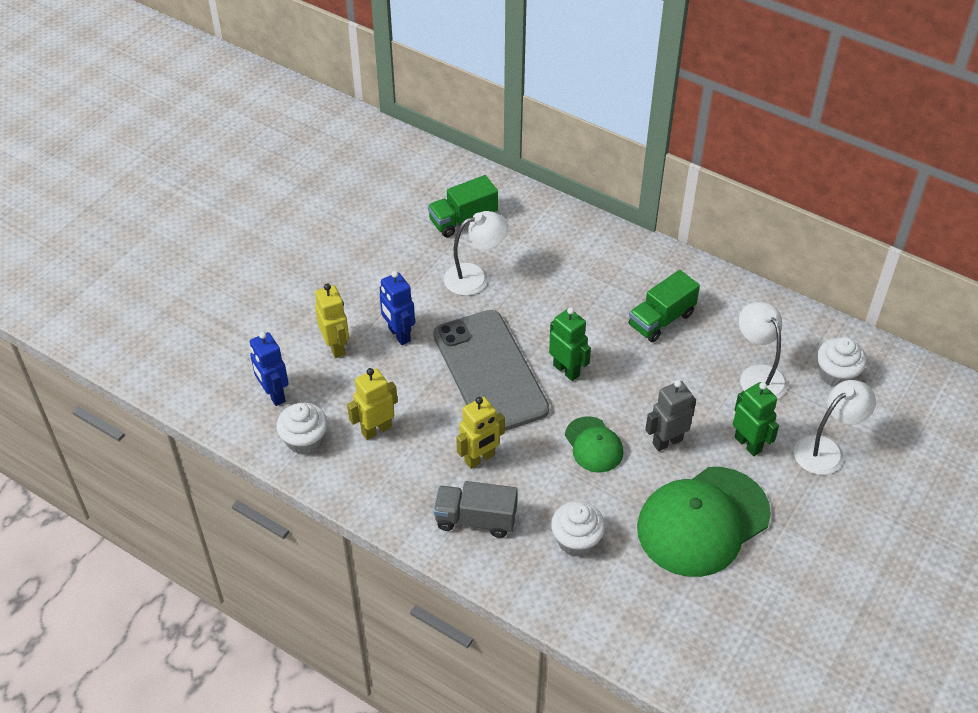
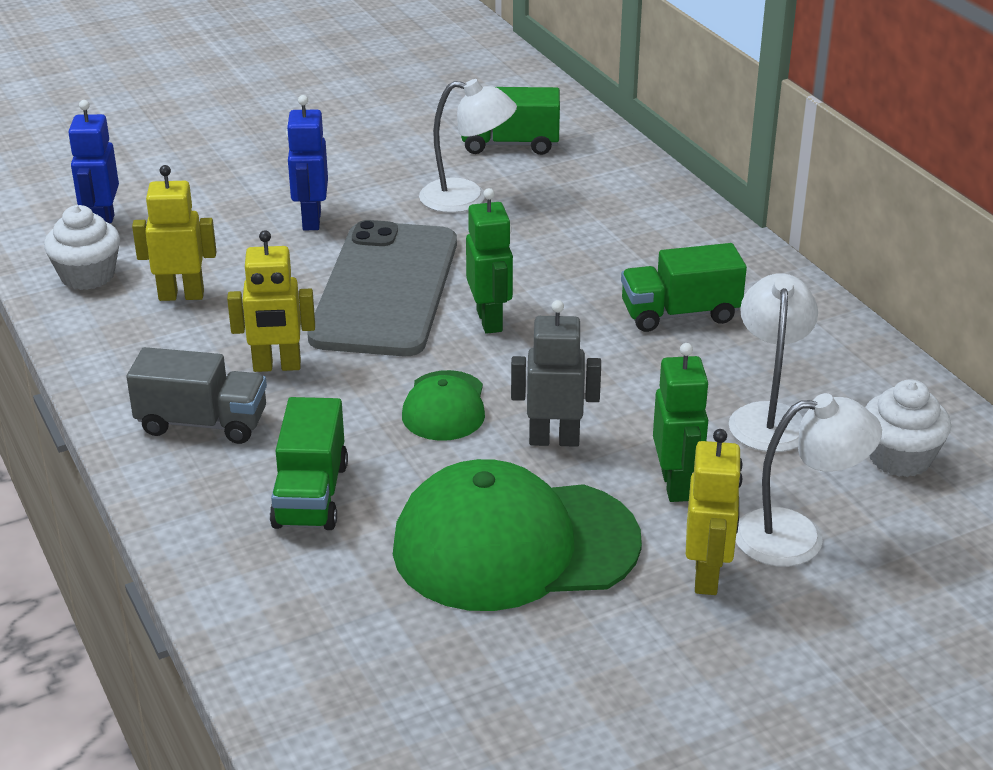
camera: 30 degrees right, 15 degrees down
(336, 347) = (223, 207): yellow robot -> yellow robot (707, 576)
(475, 519) = (202, 423): grey truck -> grey truck turned 150 degrees clockwise
(576, 540) = (310, 495): white cupcake -> green truck

